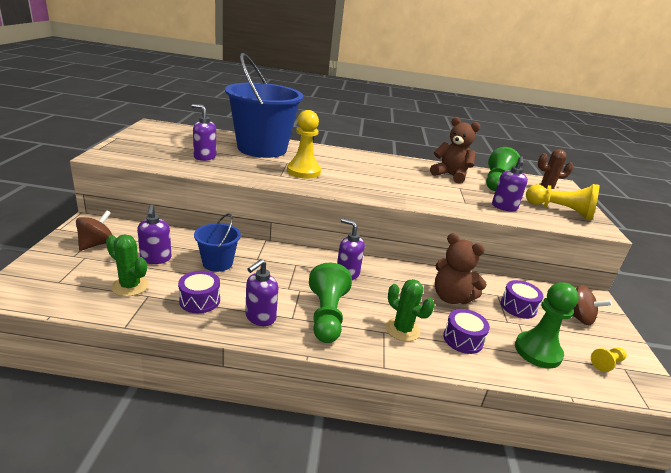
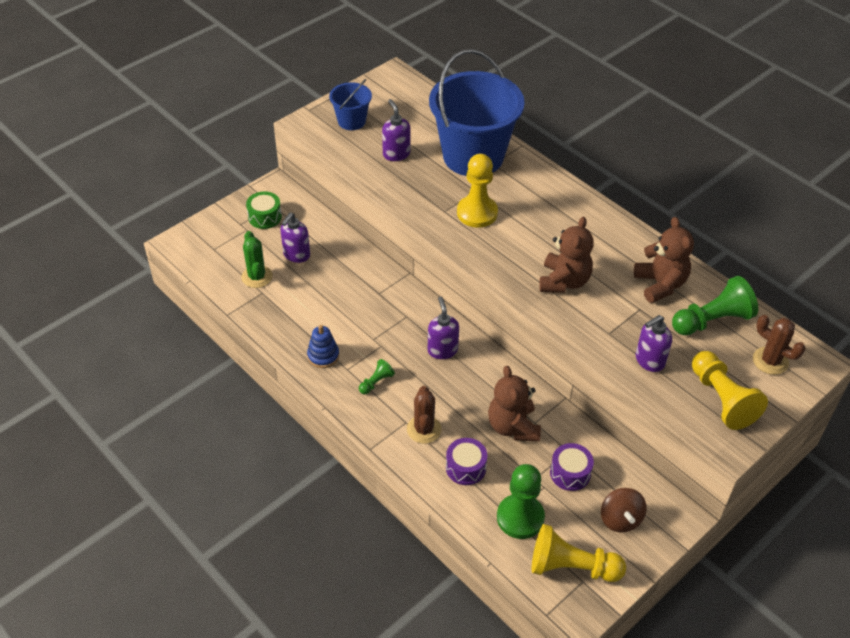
camera: 45 degrees right, 20 degrees up
(96, 244) = (265, 217): brown spinning top -> green drum
(199, 300) = (294, 316): purple drum -> none
(217, 263) = (340, 283): blue bucket -> blue bucket (351, 121)
(260, 317) = (323, 356): purple soap dispenser -> blue stacking toy
(327, 315) = (376, 382): green pawn -> green pawn, size x0.49
(402, 330) = (424, 429): green cactus -> brown cactus
(404, 187) = (564, 281): none -> brown teddy bear
(607, 363) = (571, 567): yellow pawn -> yellow pawn, size x2.05

